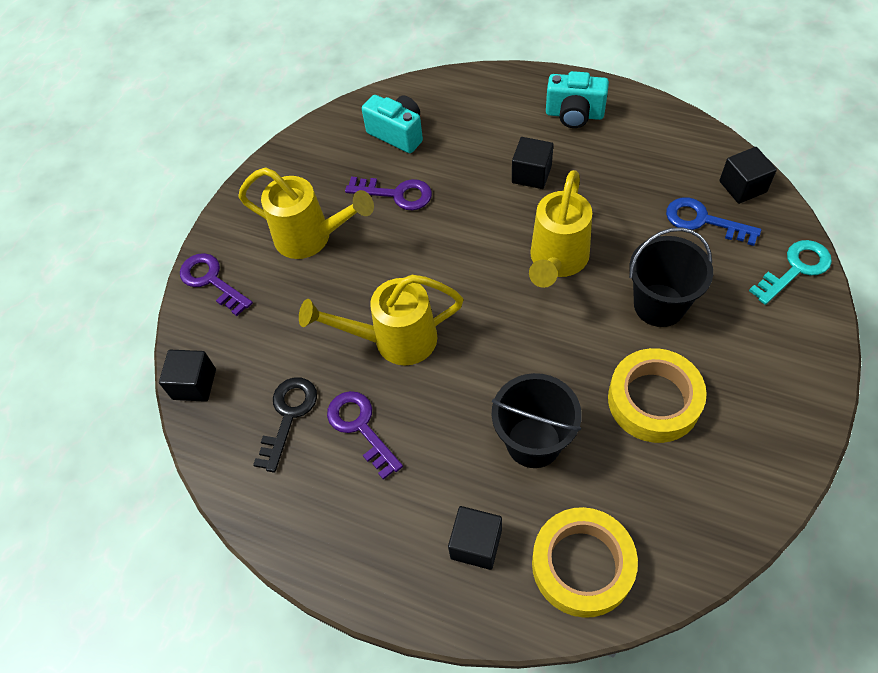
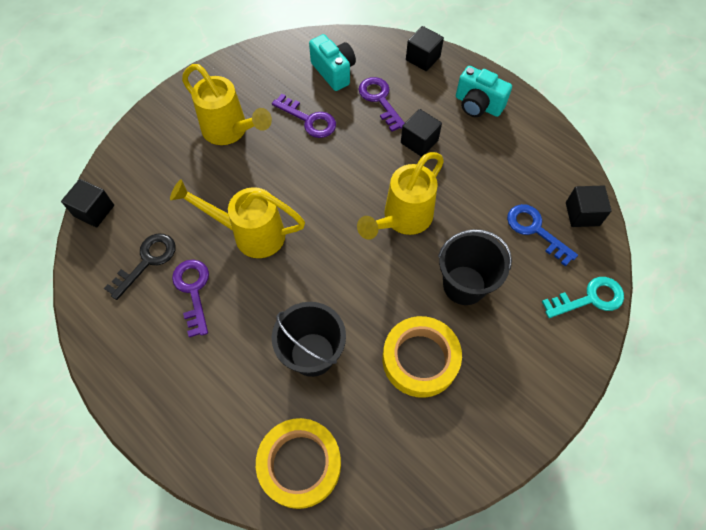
camera: 15 degrees right, 5 degrees up
(211, 281) = (143, 137): purple key -> purple key (379, 100)
(476, 544) = (231, 414): black cube -> black cube (423, 58)

